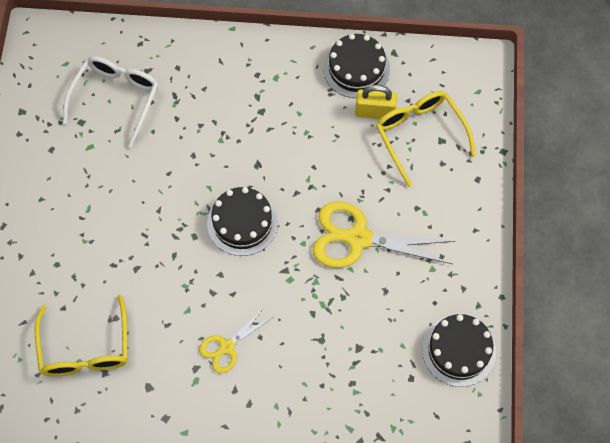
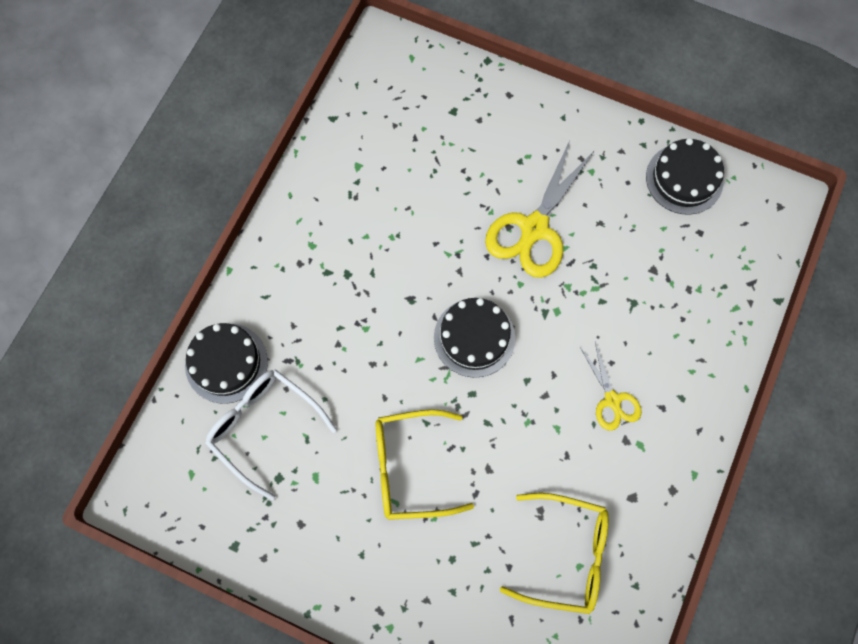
camera: 70 degrees left, 5 degrees up
(356, 68) = (336, 161): black cake -> black cake (226, 363)
(375, 112) = (395, 161): yellow padlock -> none
(420, 135) = (439, 128): yellow glasses -> yellow glasses (410, 468)

